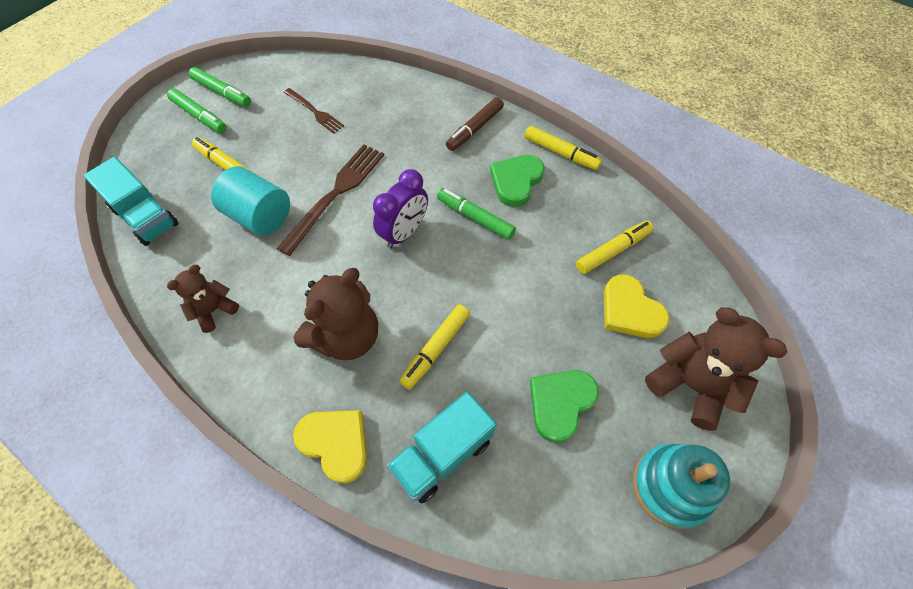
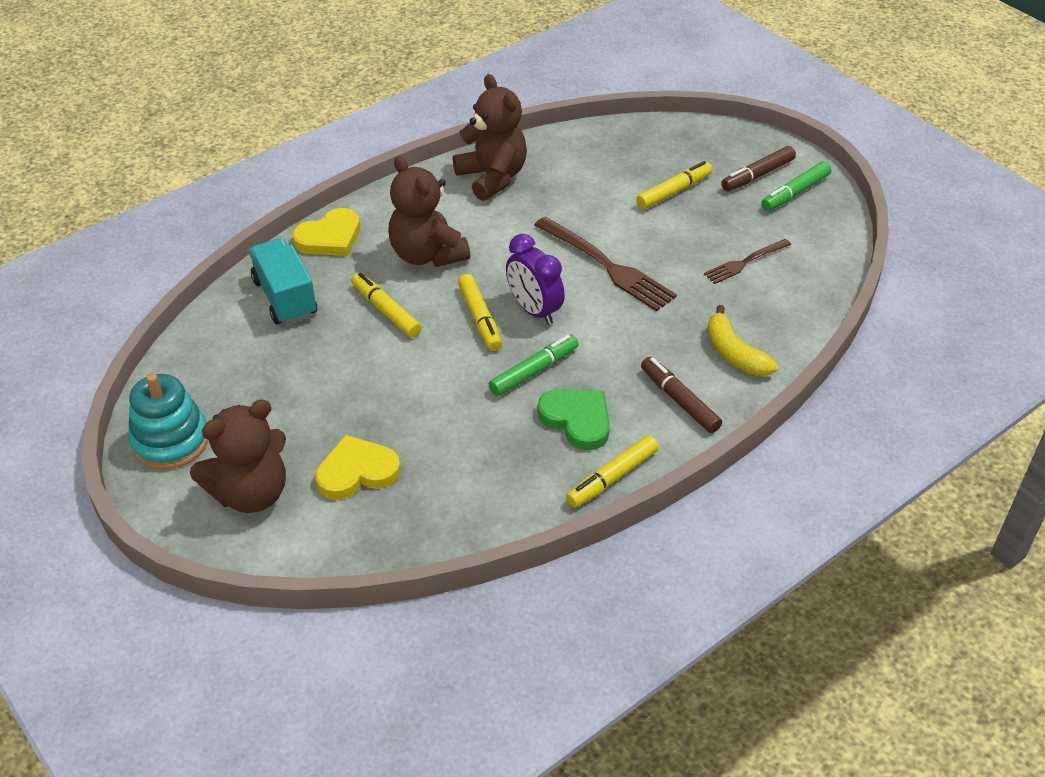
camera: 105 degrees right, 15 degrees down
(145, 217) = (619, 139): turquoise truck -> none
(199, 116) = (757, 175): green marker -> brown marker
(214, 310) = (492, 178): brown teddy bear -> brown teddy bear, size x1.73
(259, 216) = (594, 210): turquoise cylinder -> none
(418, 107) = (734, 353): none -> yellow banana
(560, 403) = (287, 385): green heart -> none
(613, 251) = (440, 482): yellow marker -> yellow marker (480, 318)

